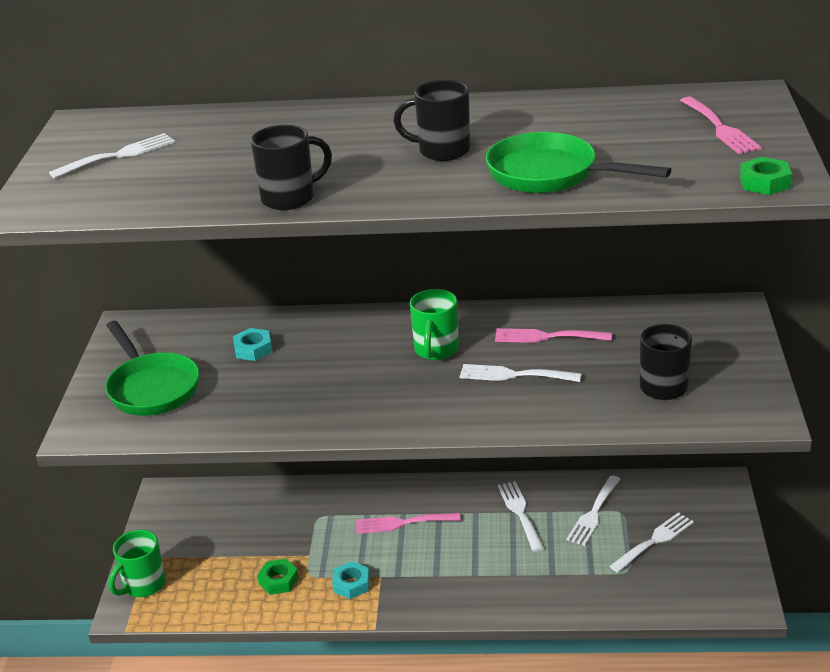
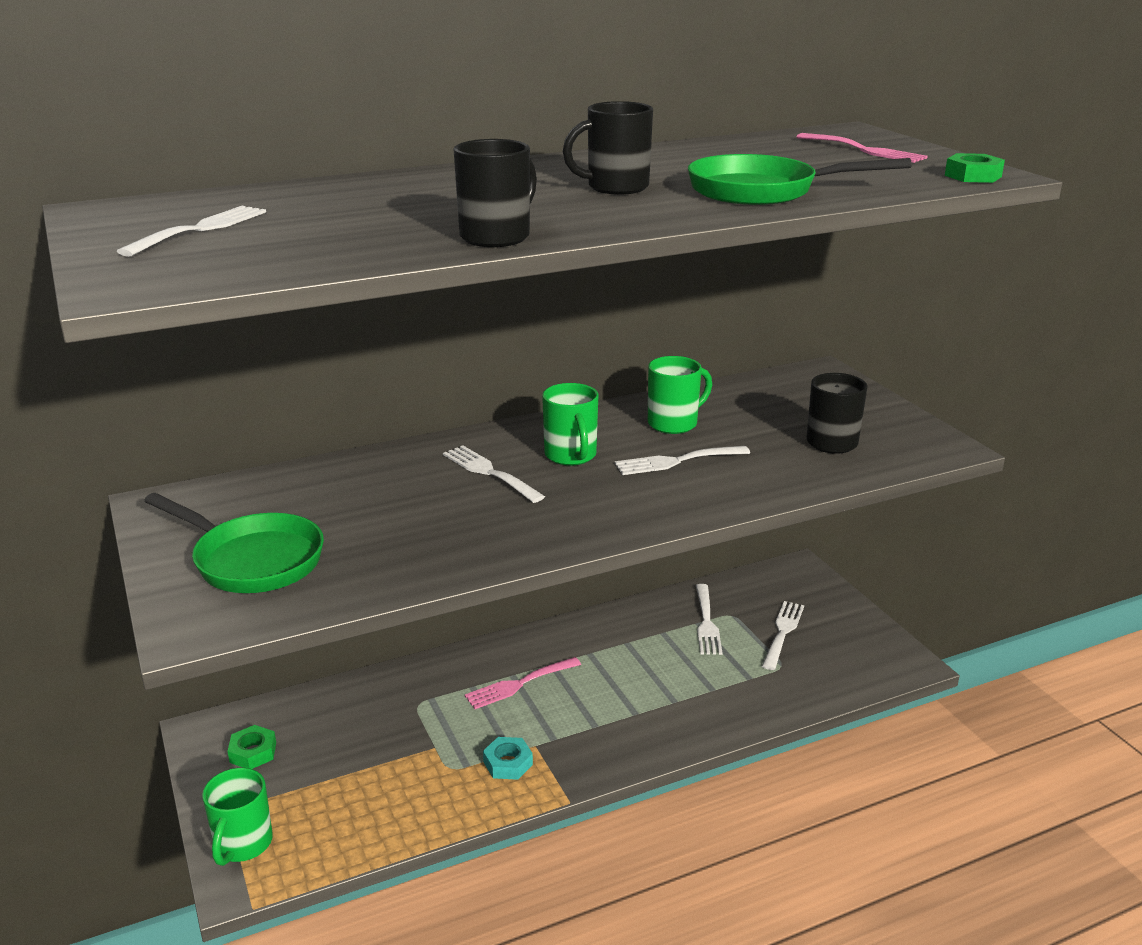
camera: 30 degrees left, 5 degrees down
(253, 349) = (353, 495): turquoise nut -> none
(278, 581) = (418, 786): green nut -> green nut (253, 752)
(520, 513) = (635, 641): white fork -> white fork (489, 472)
(547, 337) = (674, 423): pink fork -> green mug

